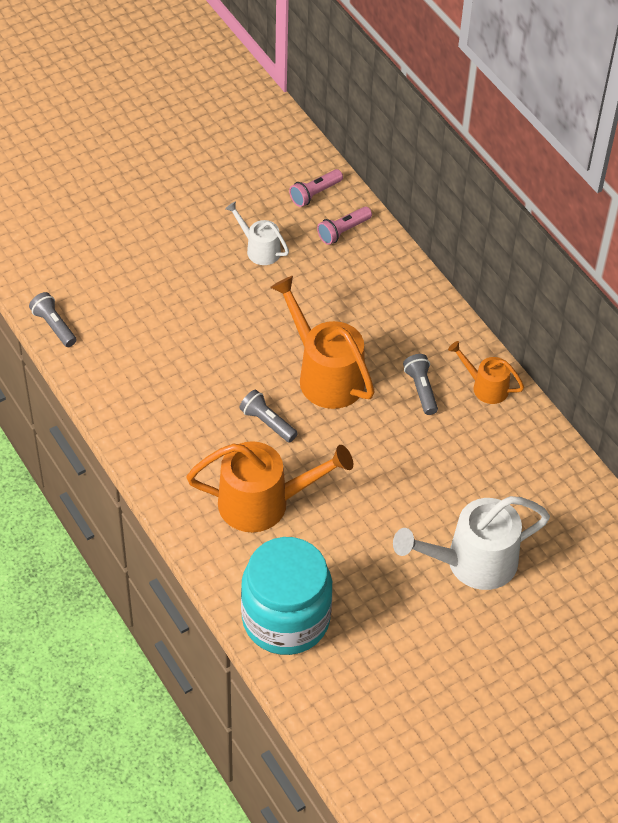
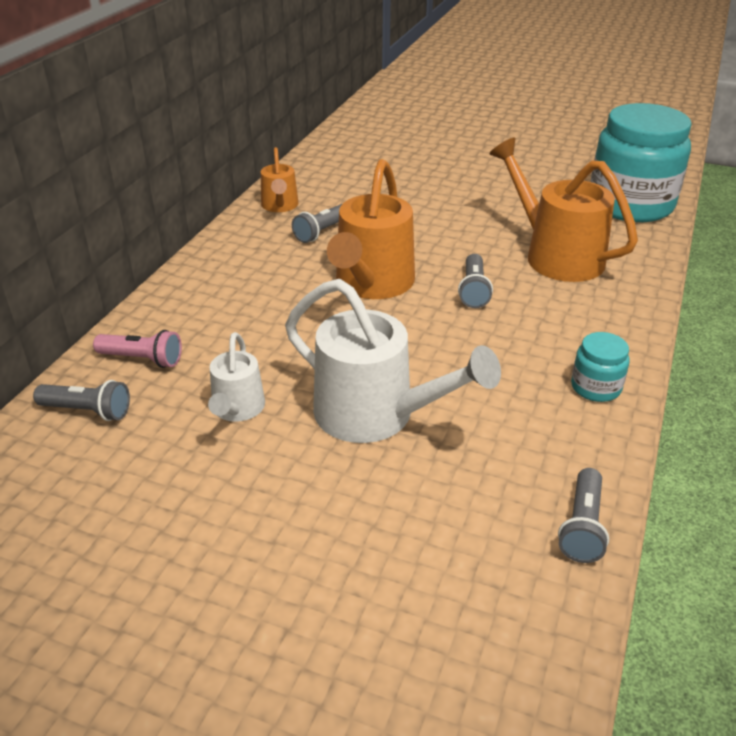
camera: 125 degrees left, 15 degrees down
(125, 408) = (595, 387): none -> turquoise jar
(315, 194) = (87, 411): pink flashlight -> grey flashlight
(471, 563) = (459, 159): white watering can -> white watering can (376, 415)

